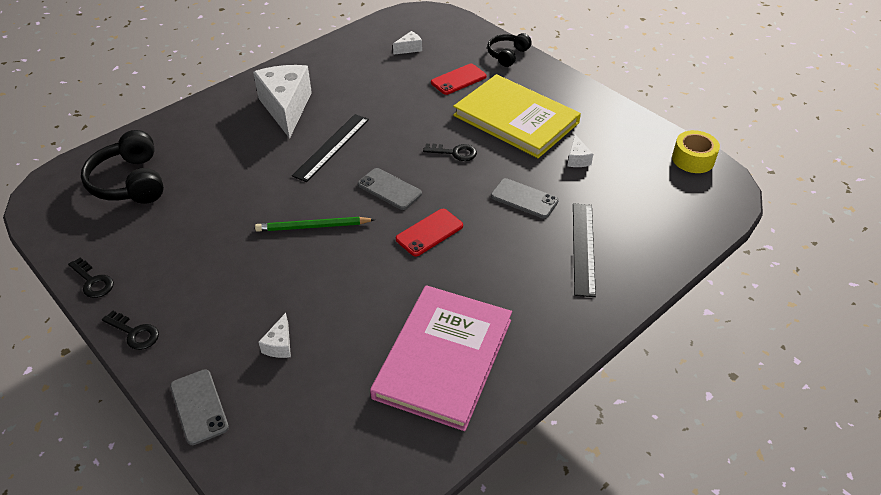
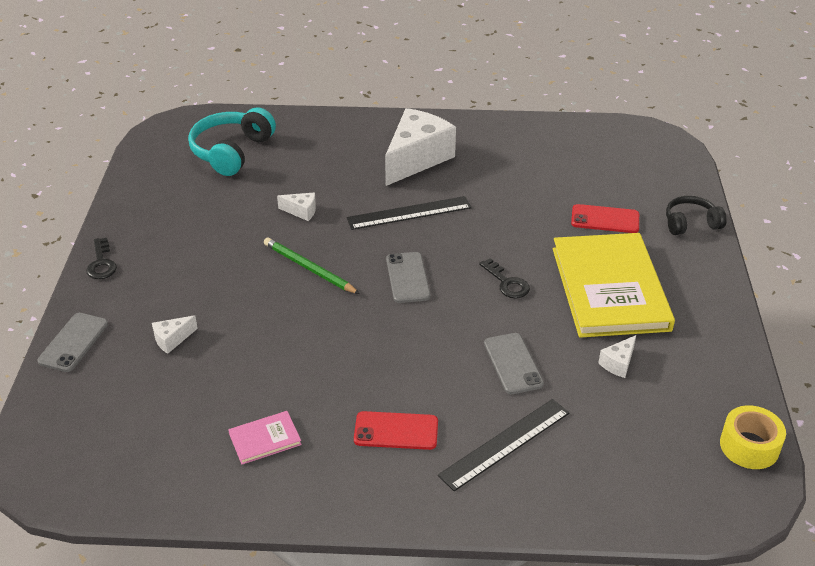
camera: 45 degrees right, 5 degrees down
(93, 281) = (122, 210): black key -> none
(130, 182) = (231, 151): black headphones -> turquoise headphones
(409, 48) = (597, 164): white cheese -> white cheese (301, 211)
(429, 232) = (390, 335): red phone -> red phone (396, 431)
(443, 358) = (265, 439): pink book -> pink book, size x0.41

